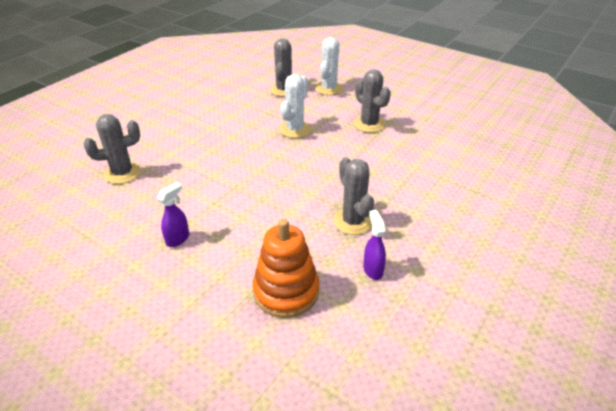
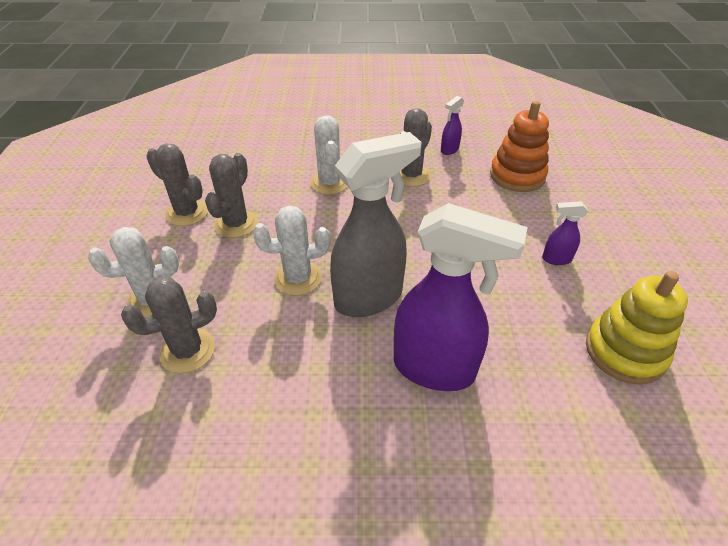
camera: 125 degrees left, 5 degrees up
(91, 214) = (625, 352): none -> yellow stacking toy
(122, 173) = (548, 387): grey cactus -> grey cactus (187, 213)
(182, 145) = (435, 369): none -> purple spray bottle
(251, 146) = (369, 298): none -> grey spray bottle
(382, 175) = (329, 183): none -> white cactus

